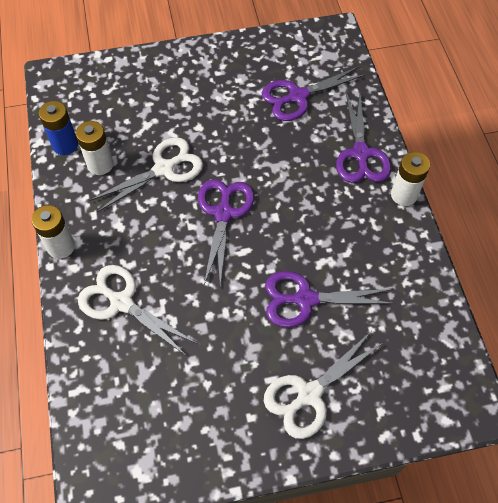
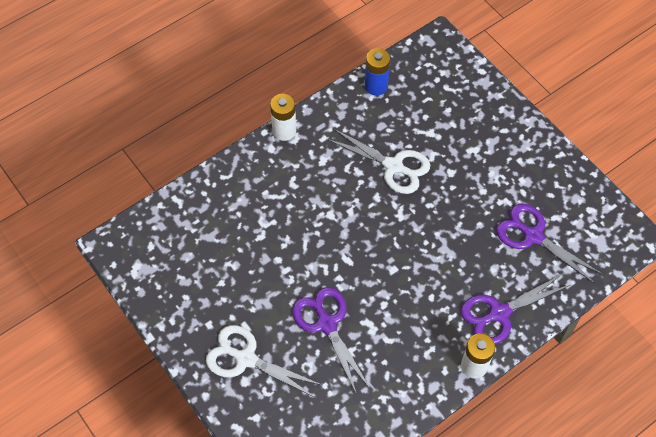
camera: 65 degrees right, 0 degrees up
(100, 164) = (371, 119): white battery -> none
(121, 302) = (258, 194): white scissors -> none
(223, 213) = (375, 229): purple scissors -> none

